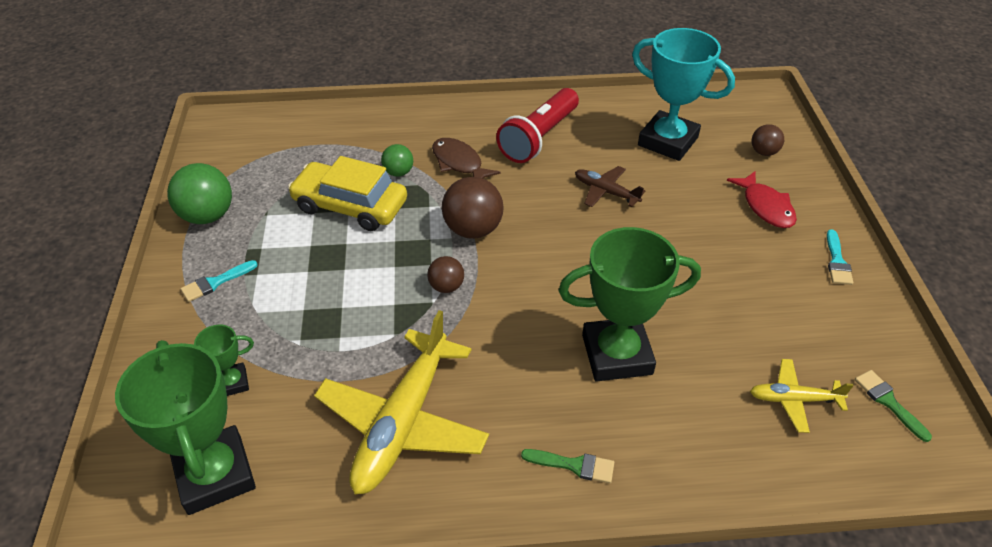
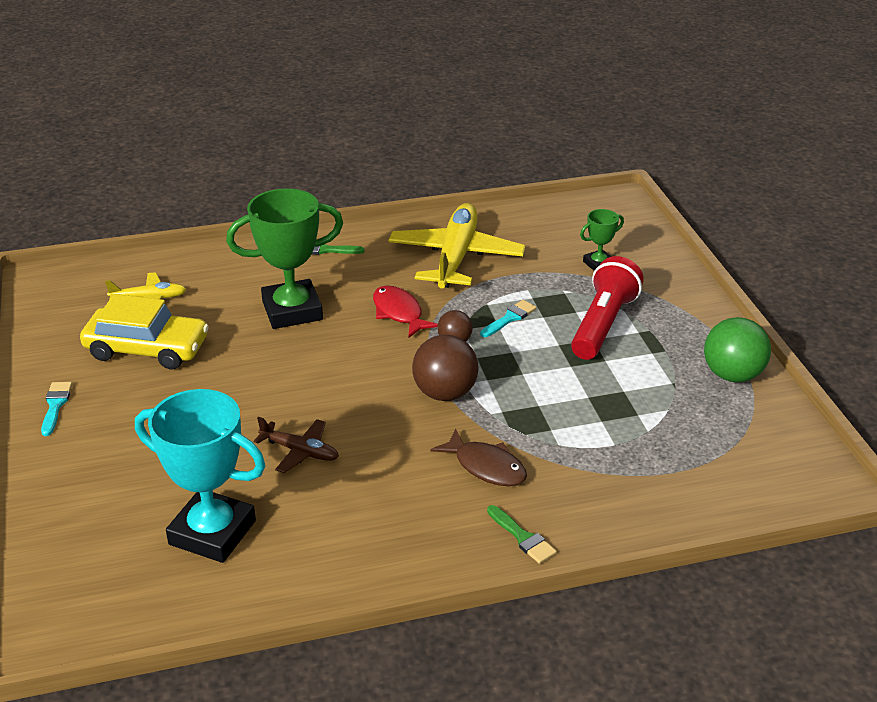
camera: 170 degrees right, 10 degrees down
(215, 282) = (670, 322): turquoise brush -> turquoise brush (510, 318)
(215, 474) = (572, 223): green trophy -> none
(350, 206) = (589, 402): yellow car -> yellow car (147, 349)
(398, 172) = (555, 446): green ball -> none
(539, 138) = (391, 516): red flashlight -> red flashlight (603, 324)
(764, 152) = (82, 531): brown ball -> none
(766, 207) = (109, 455): red fish -> red fish (399, 313)
(888, 402) = (71, 305): green brush -> green brush (523, 537)

